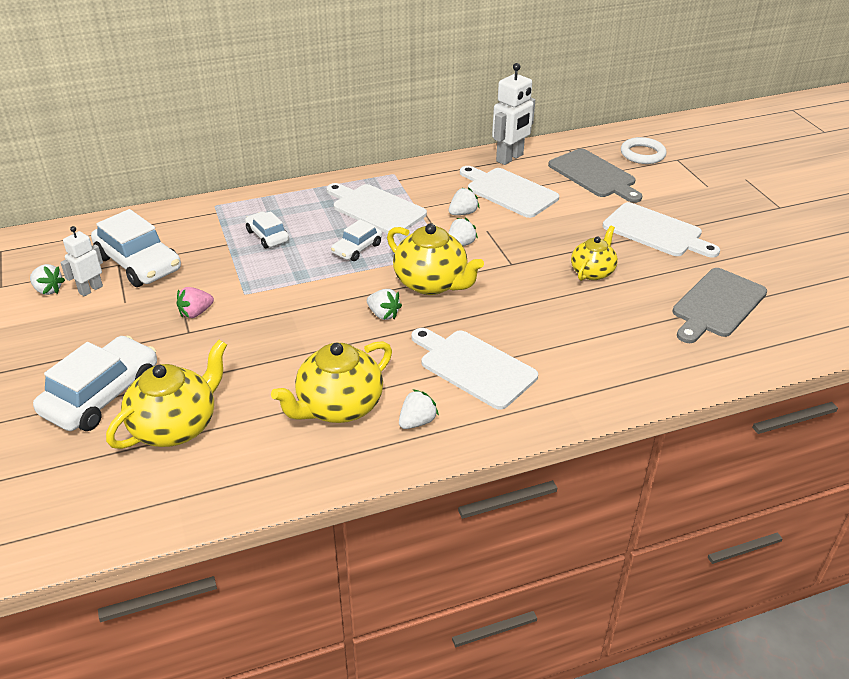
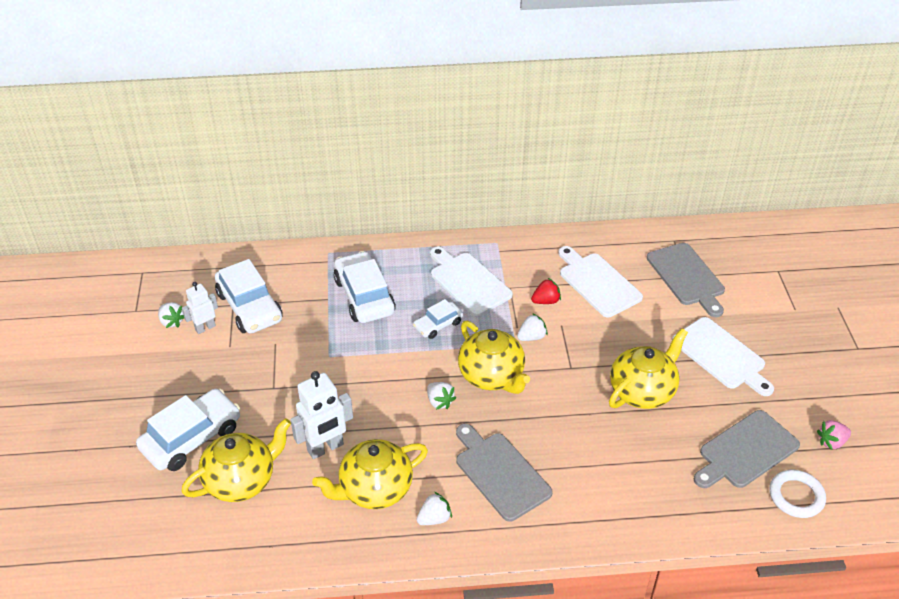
camera: 15 degrees right, 5 degrees up
(196, 313) = (284, 369): pink strawberry -> pink strawberry (831, 442)
(267, 236) = (364, 296): white car -> white car, size x1.82
(463, 213) = (546, 301): white strawberry -> red strawberry
(474, 367) = (500, 473): white cutting board -> grey cutting board
(510, 158) = (612, 242): white robot -> white robot (325, 448)
(592, 272) = (642, 391): yellow teapot -> yellow teapot, size x1.59
(642, 154) = (745, 258): white ring -> white ring (796, 496)

